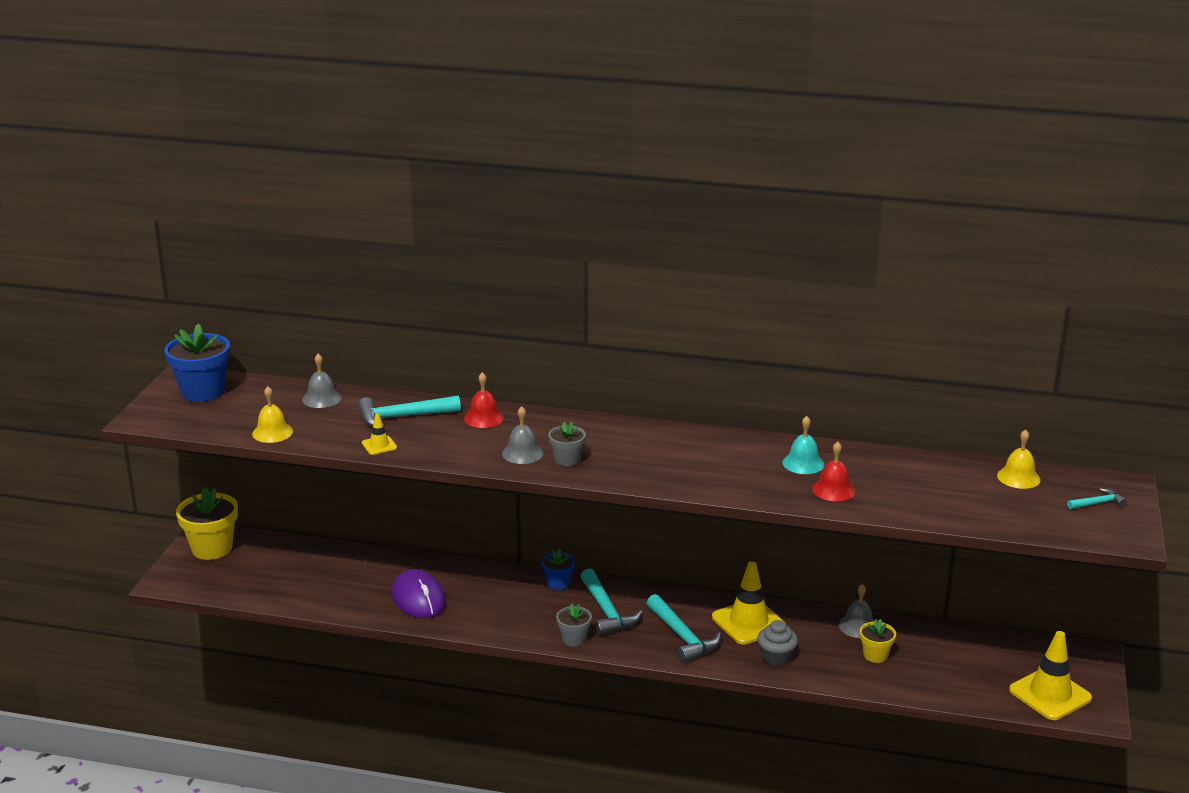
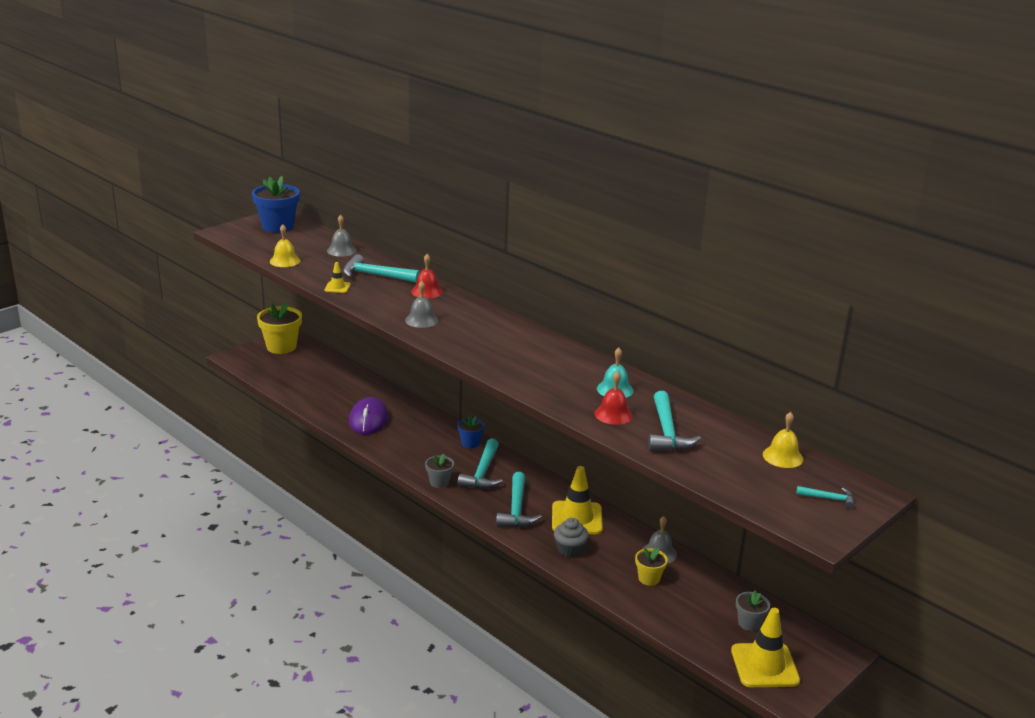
camera: 30 degrees right, 0 degrees up
(567, 460) = (445, 333): grey flower pot -> grey flower pot (749, 623)
(899, 490) = (667, 432): none -> turquoise hammer

